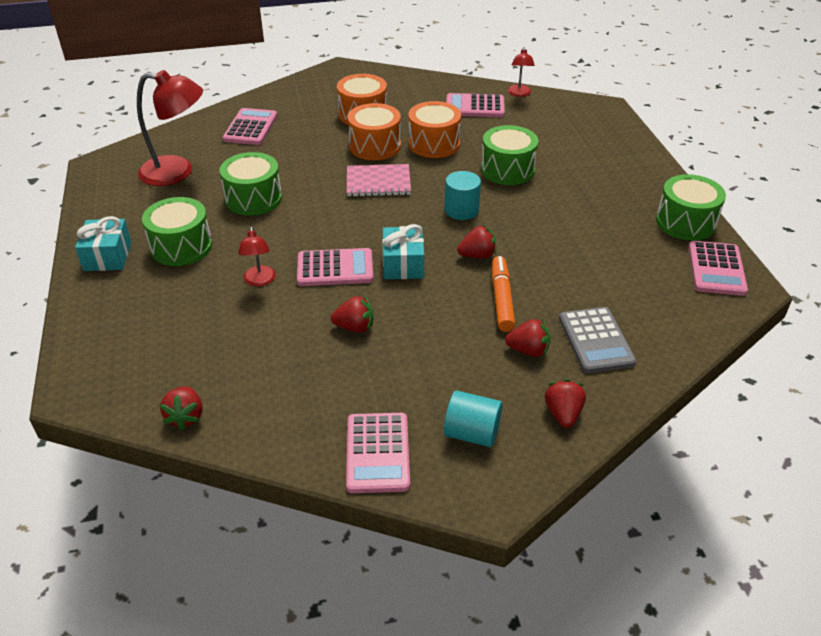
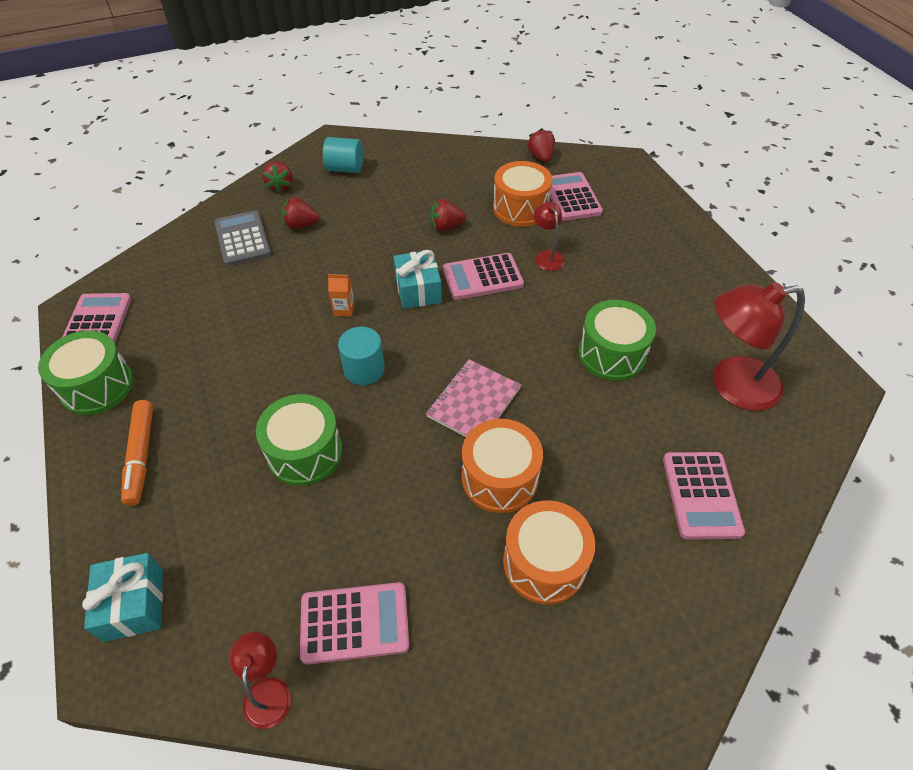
camera: 170 degrees right, 10 degrees up
(108, 256) = (704, 263): turquoise gift -> turquoise gift (133, 604)
(181, 246) = (644, 282): green drum -> none
(378, 182) = (474, 402): pink notebook -> pink notebook turned 45 degrees counterclockwise
(378, 453) = (406, 152): pink calculator -> pink calculator (571, 197)
(434, 144) = (413, 497): orange drum -> orange drum (520, 208)
(477, 255) = (344, 309): red strawberry -> orange carton
(501, 299) = (321, 266): orange marker -> orange marker (141, 456)

